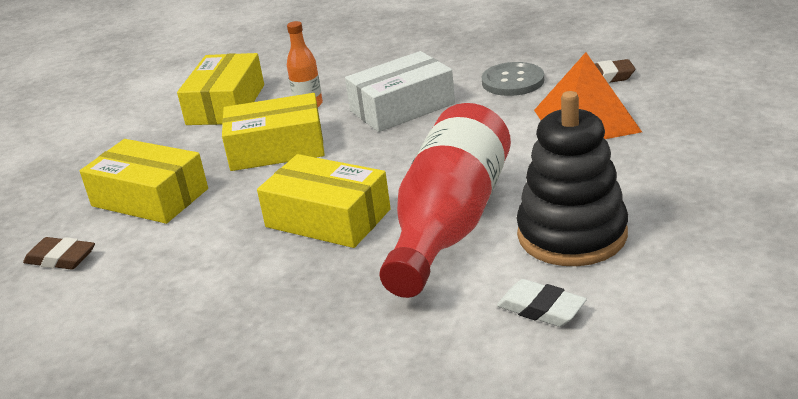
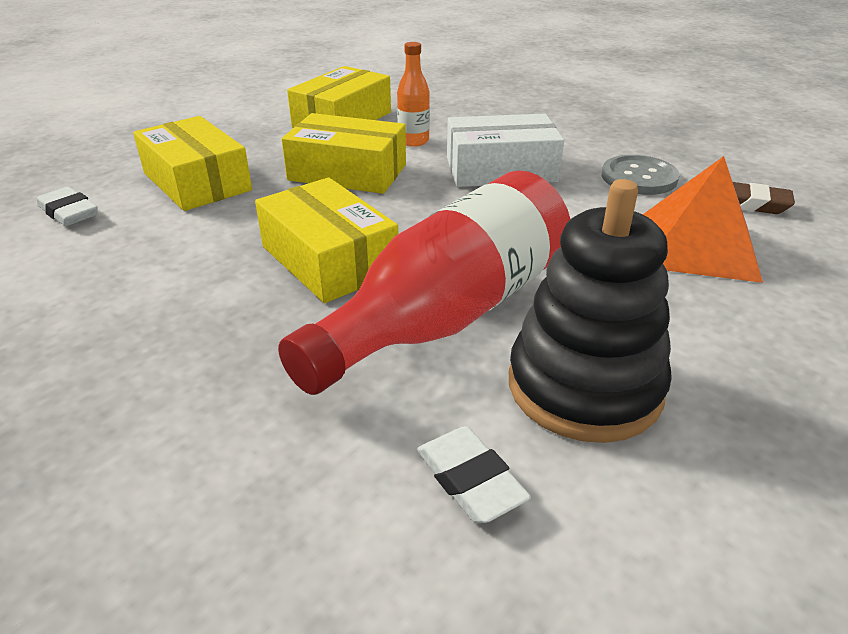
camera: 20 degrees right, 5 degrees up
(61, 258) = (69, 212): brown eraser -> white eraser

